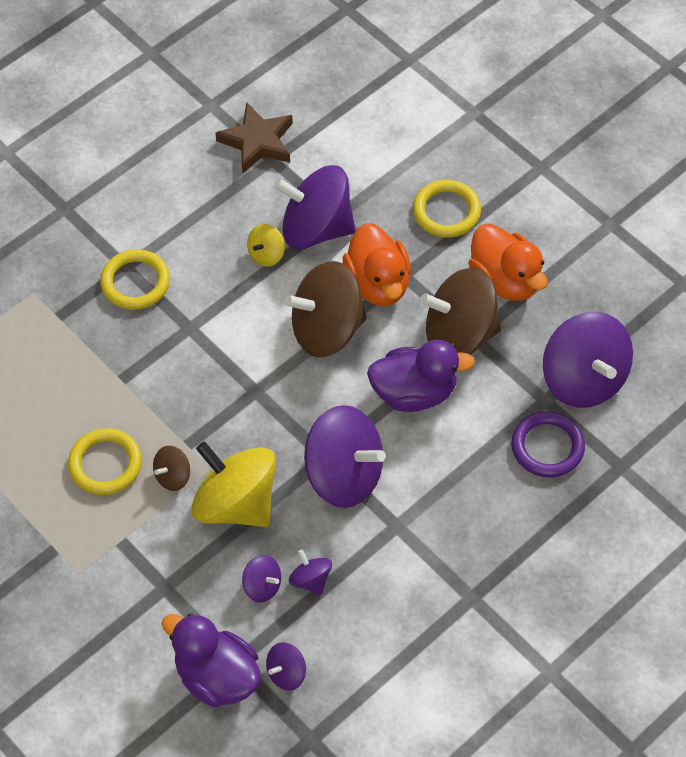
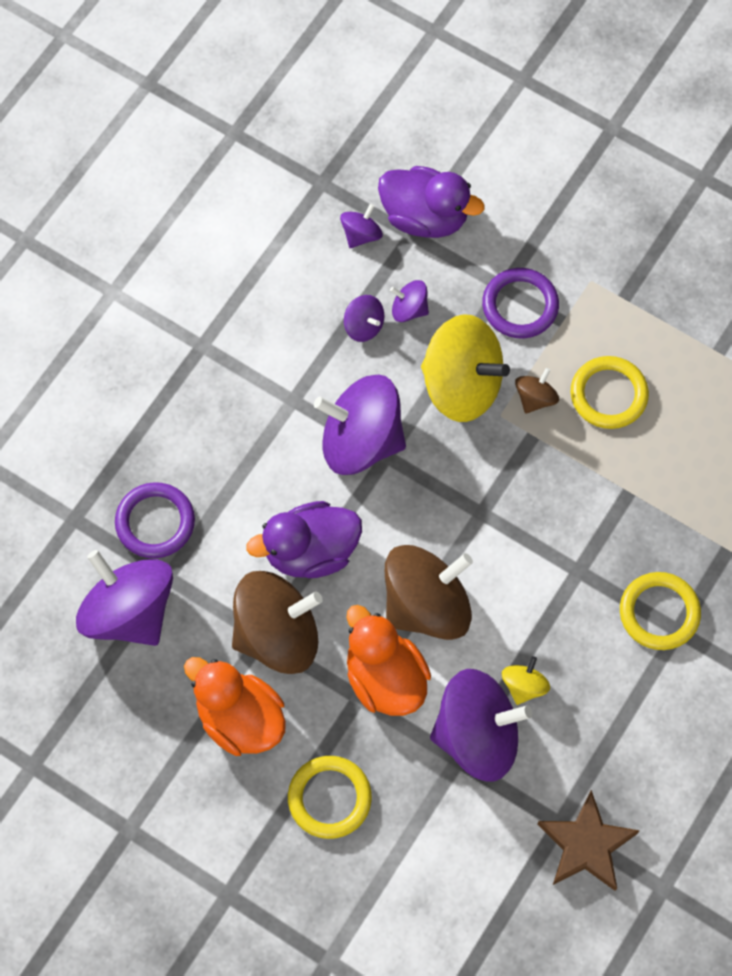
camera: 165 degrees right, 10 degrees up
(155, 565) = (520, 305): none -> purple ring

